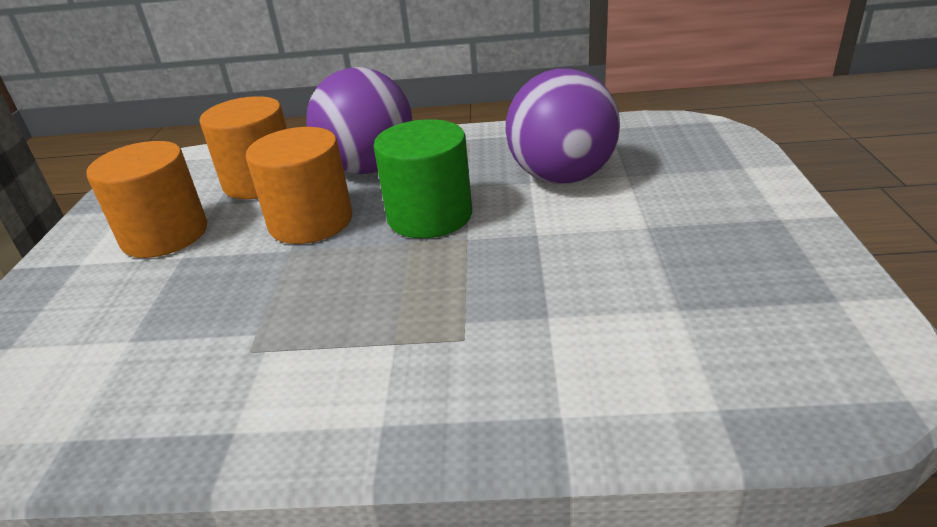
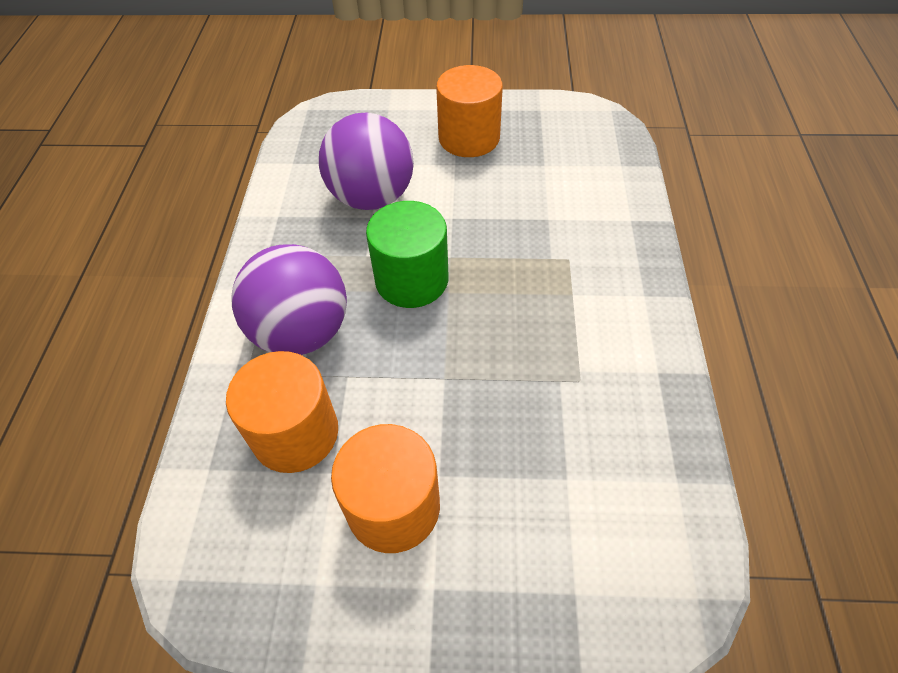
camera: 90 degrees left, 20 degrees up
(311, 221) = (399, 368): orange cylinder -> orange cylinder (469, 138)

